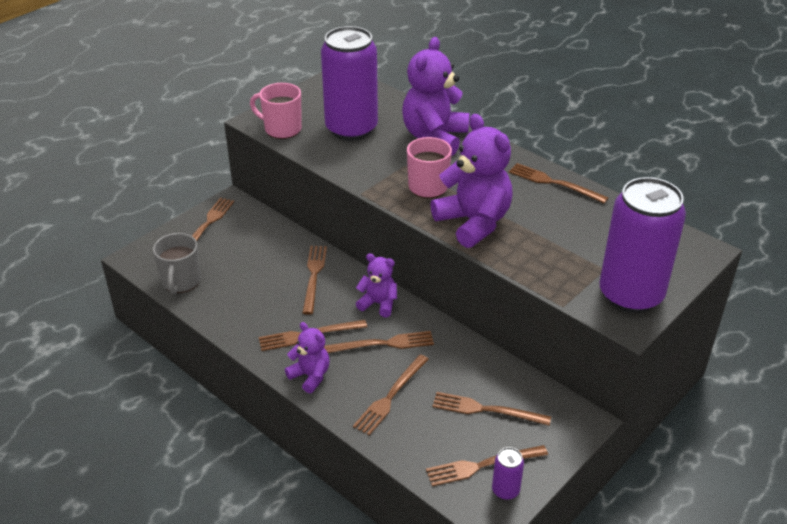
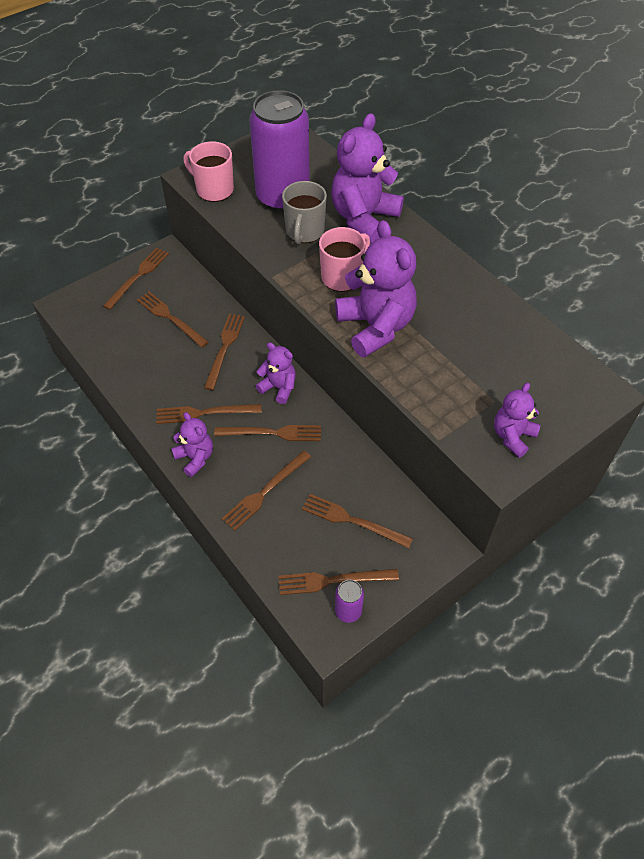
camera: 10 degrees right, 15 degrees up
(181, 282) = (99, 337): grey mug -> grey mug (304, 232)
(554, 183) = (471, 289): brown fork -> brown fork (170, 318)
(630, 295) = (512, 436): purple can -> purple teddy bear

